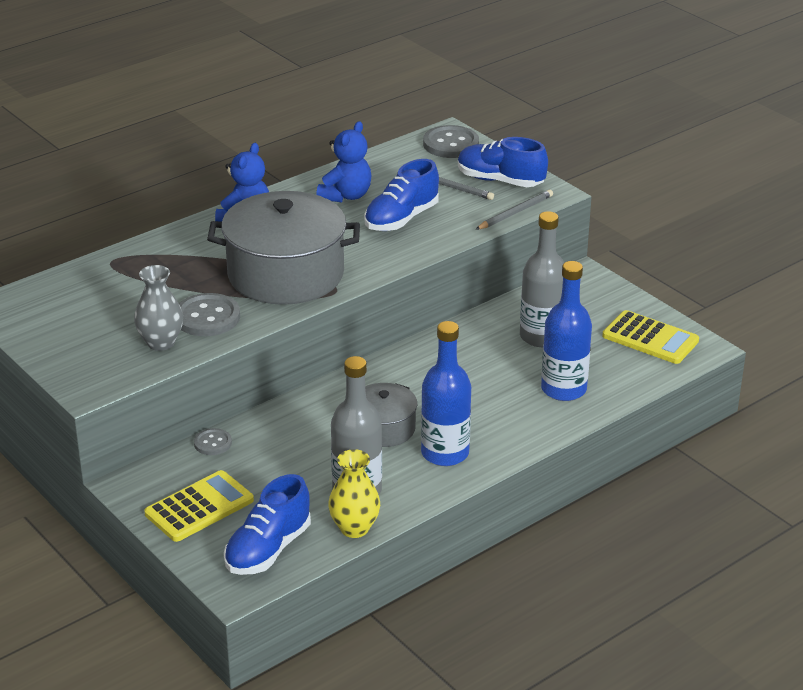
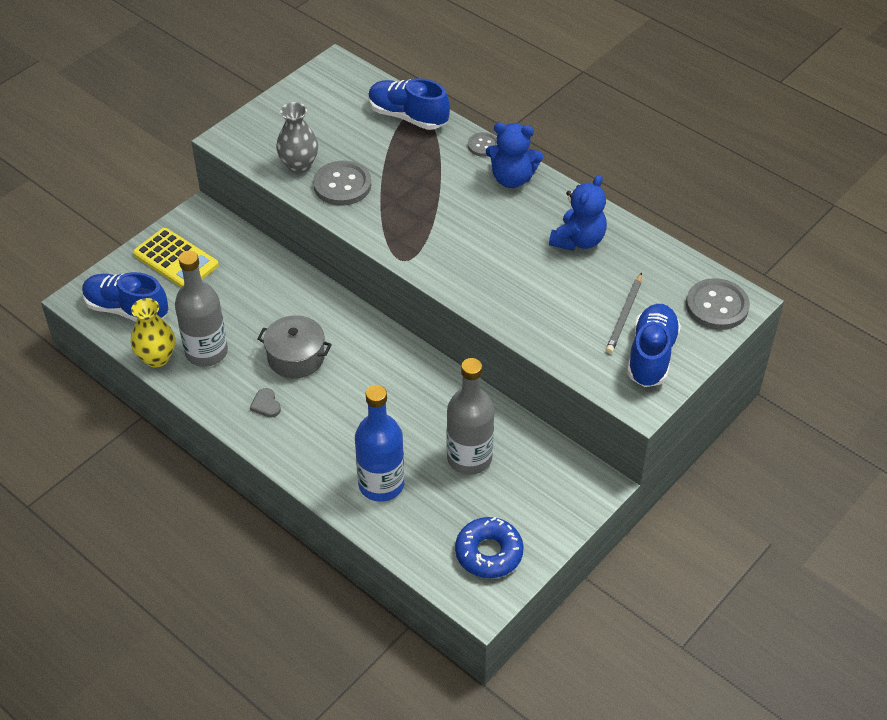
camera: 80 degrees right, 15 degrees up
(213, 443) = (259, 252): grey button -> grey button (483, 145)
(286, 274) = (423, 222): grey pot -> none
(346, 196) = (578, 240): blue teddy bear -> blue teddy bear turned 75 degrees counterclockwise
(401, 219) = (546, 287): blue shoe -> blue shoe (407, 116)
(445, 453) = (266, 404): blue bottle -> grey heart
(515, 212) = (588, 375): grey pencil -> none
(650, 338) = (489, 553): yellow calculator -> blue donut

